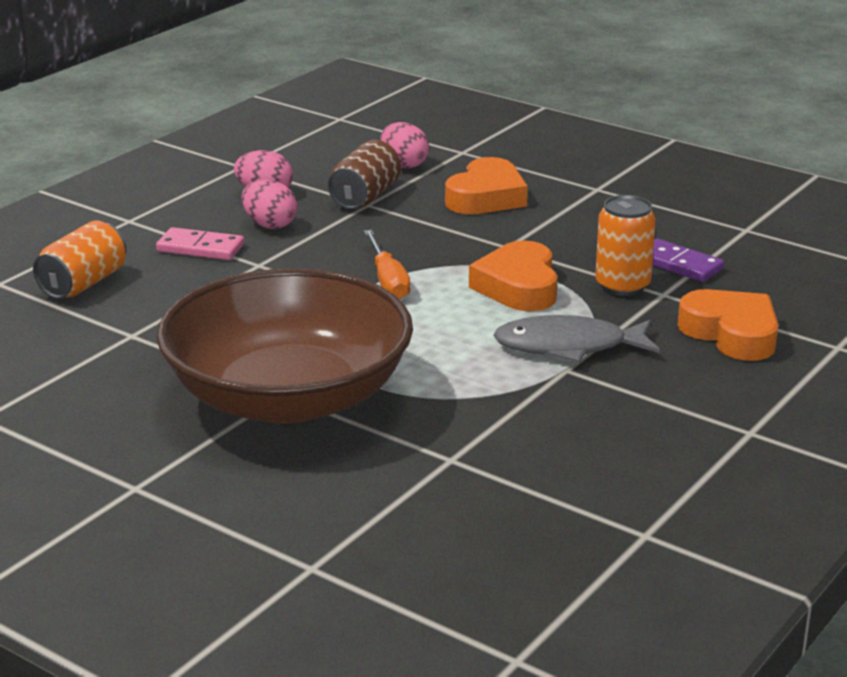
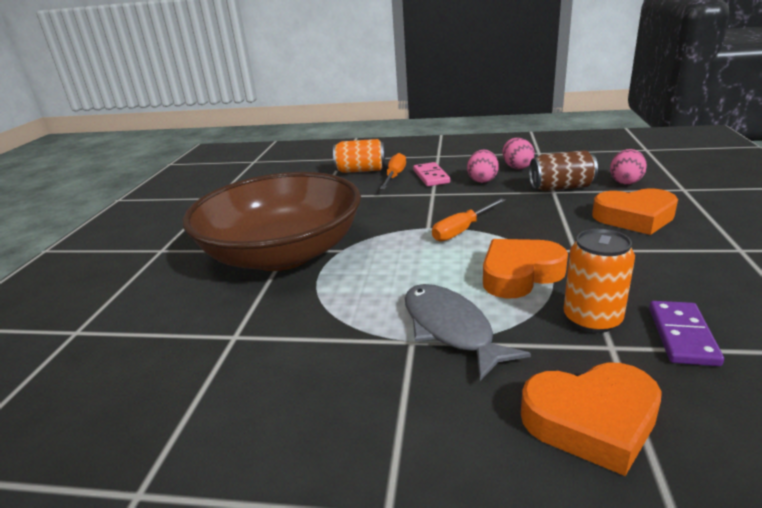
camera: 65 degrees right, 0 degrees up
(154, 269) = (395, 176): none -> orange screwdriver
(731, 333) = (591, 421): orange heart -> orange heart turned 60 degrees clockwise

